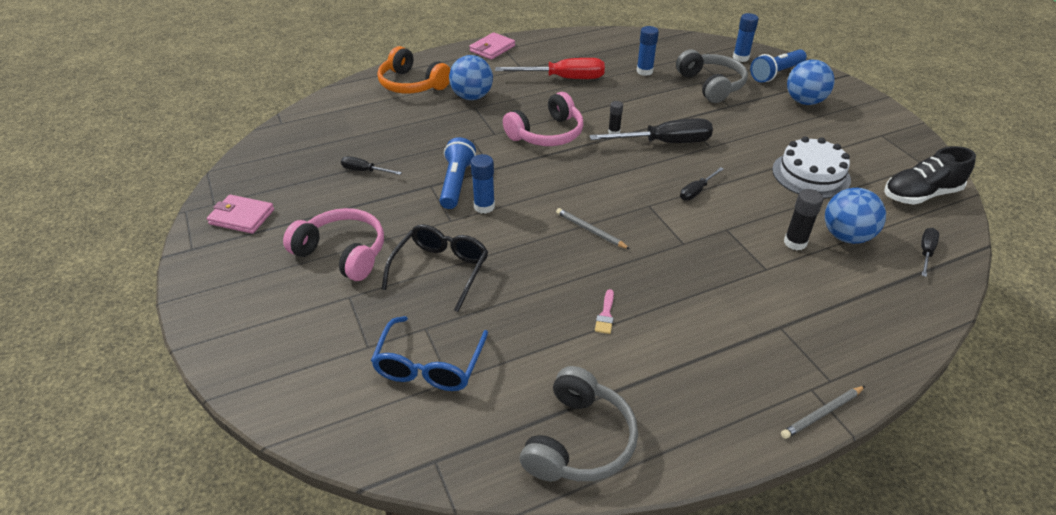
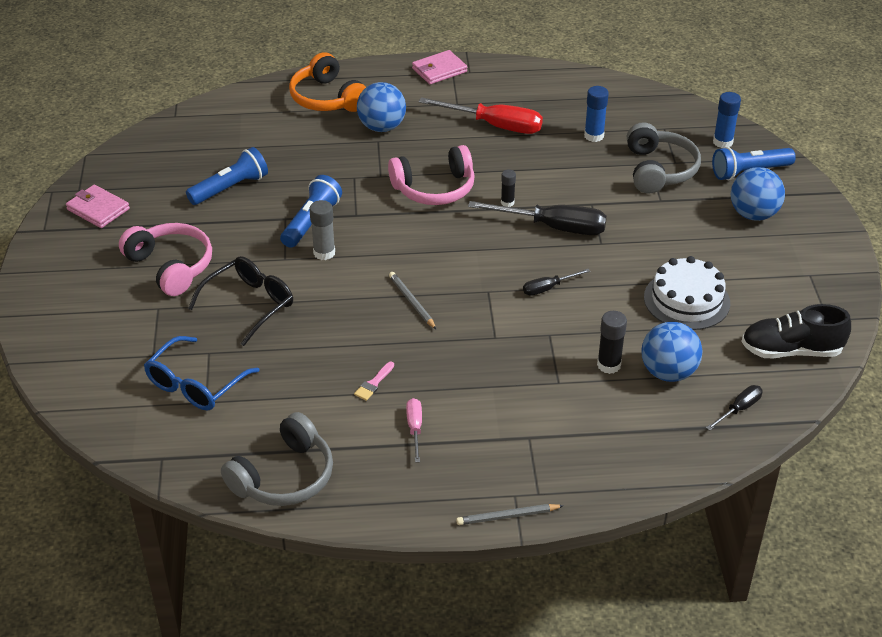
camera: 20 degrees right, 0 degrees up
(364, 171) = (230, 188): black screwdriver -> blue flashlight
(484, 207) = (324, 253): blue glue stick -> grey glue stick
(673, 349) = (415, 428): none -> pink screwdriver

